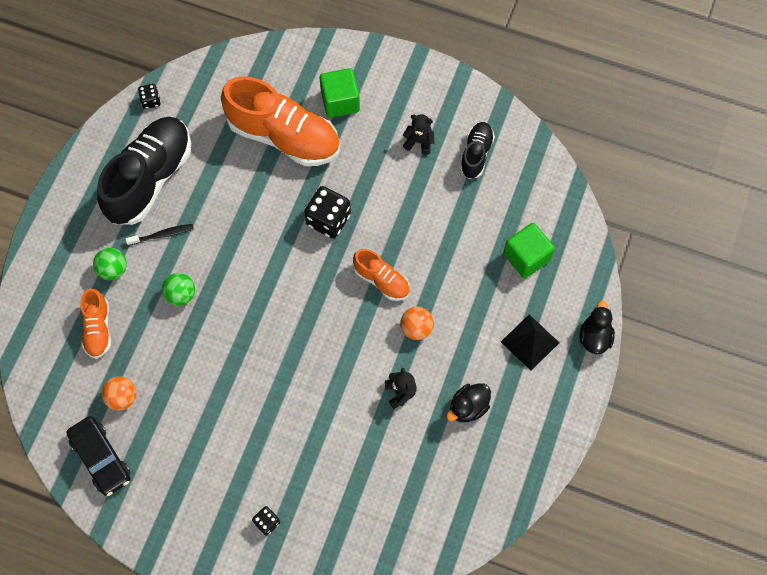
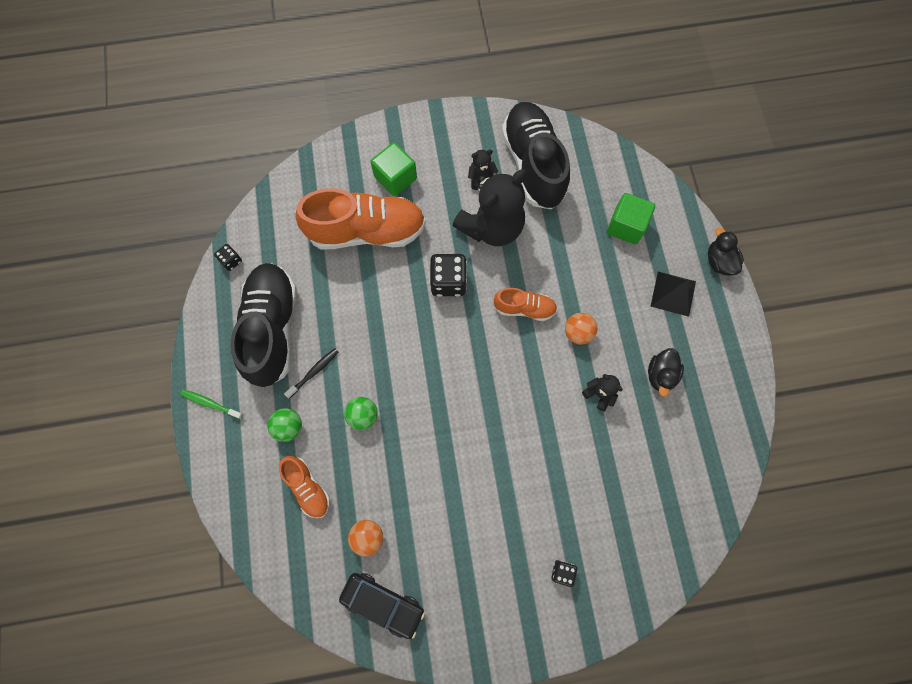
camera: 30 degrees left, 5 degrees up
(61, 214) = (211, 404): none -> green toothbrush
(399, 191) = (491, 227): none -> black teddy bear
(476, 154) = (533, 164): black shoe -> black shoe, size x1.98

